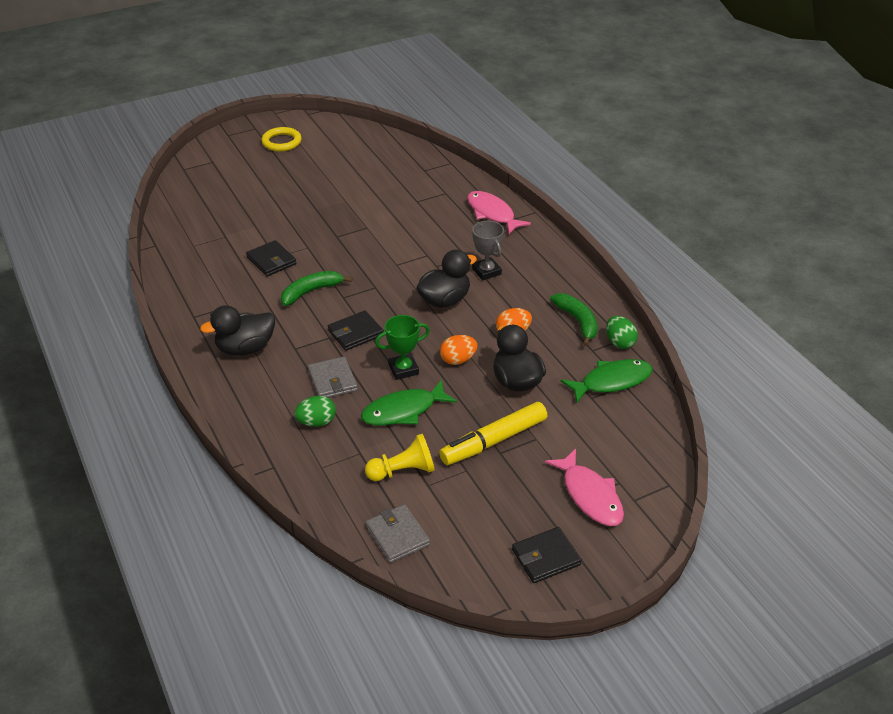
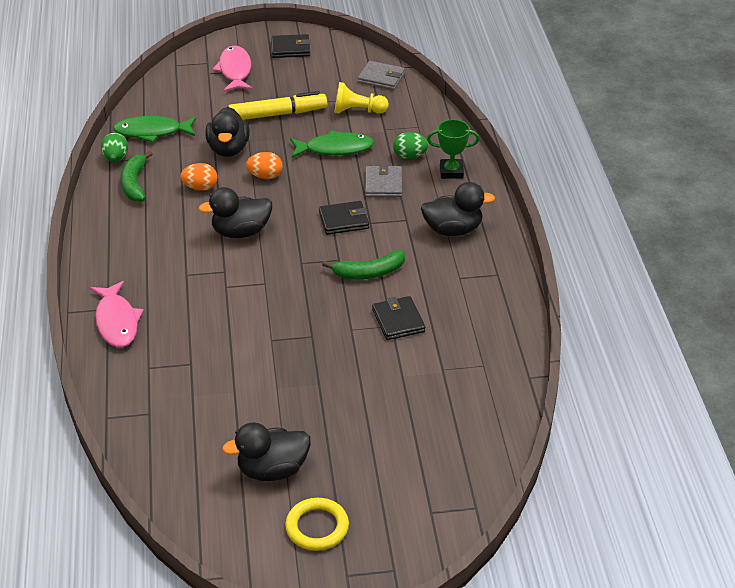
camera: 160 degrees left, 0 degrees up
(323, 160) = (272, 470): none -> black duck
(397, 536) = (381, 78): grey wallet -> grey wallet turned 60 degrees counterclockwise
(403, 369) = (317, 179): green trophy -> green trophy (451, 172)
(486, 271) = (178, 252): grey trophy -> none

